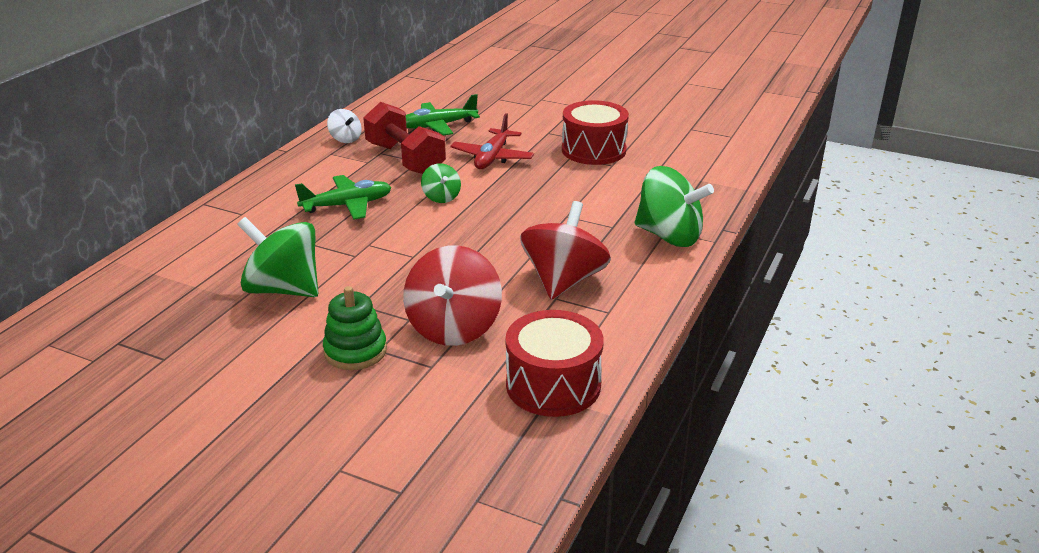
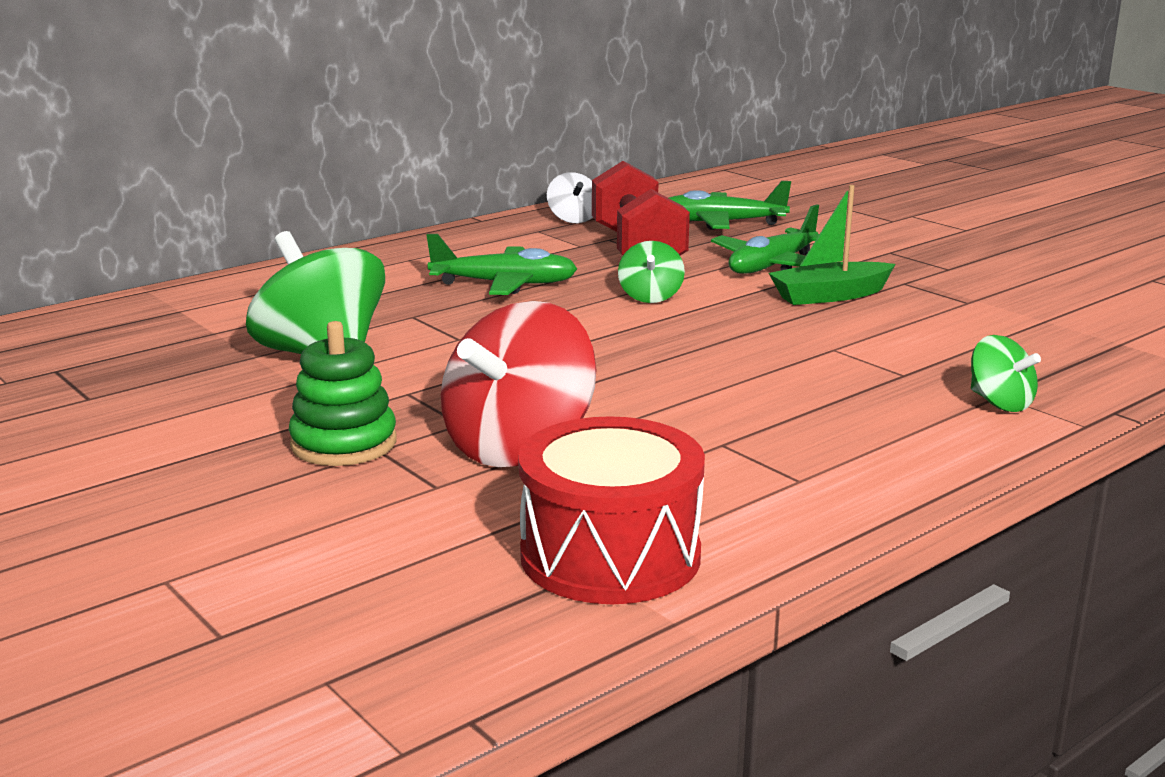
camera: 25 degrees right, 10 degrees down
(492, 157) = (772, 266): red plane -> green plane
(539, 175) = (830, 296): none -> green boat
(563, 281) = (756, 425): red spinning top -> none
(593, 150) = (950, 281): red drum -> none
(669, 236) = (999, 403): green spinning top -> green spinning top, size x0.51

